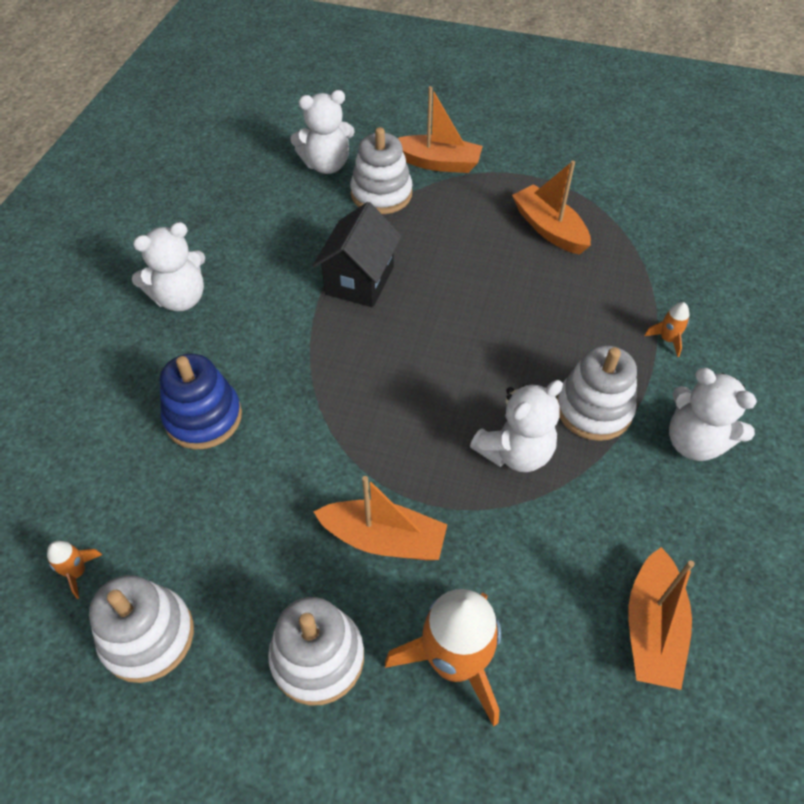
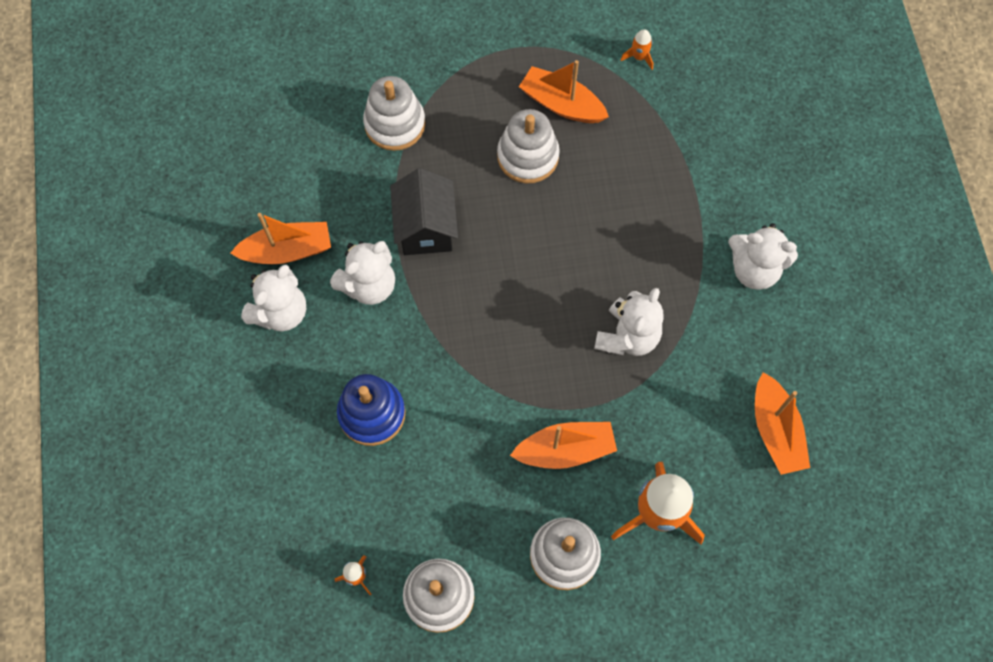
camera: 25 degrees left, 15 degrees up
(326, 165) = (325, 109): white teddy bear -> white teddy bear (369, 285)
(438, 163) = (428, 66): orange boat -> orange boat (287, 251)
(593, 409) = (670, 273): white stacking toy -> white stacking toy (528, 156)
(667, 339) = (702, 182): orange rocket -> orange rocket (639, 57)

